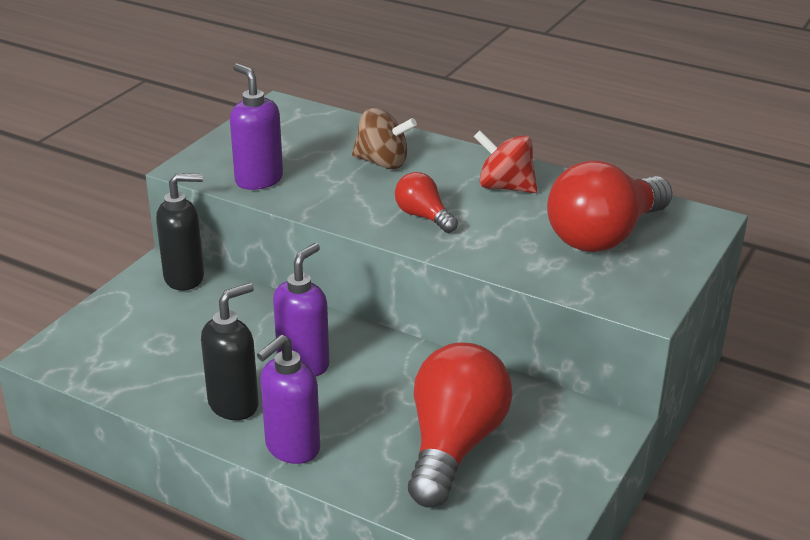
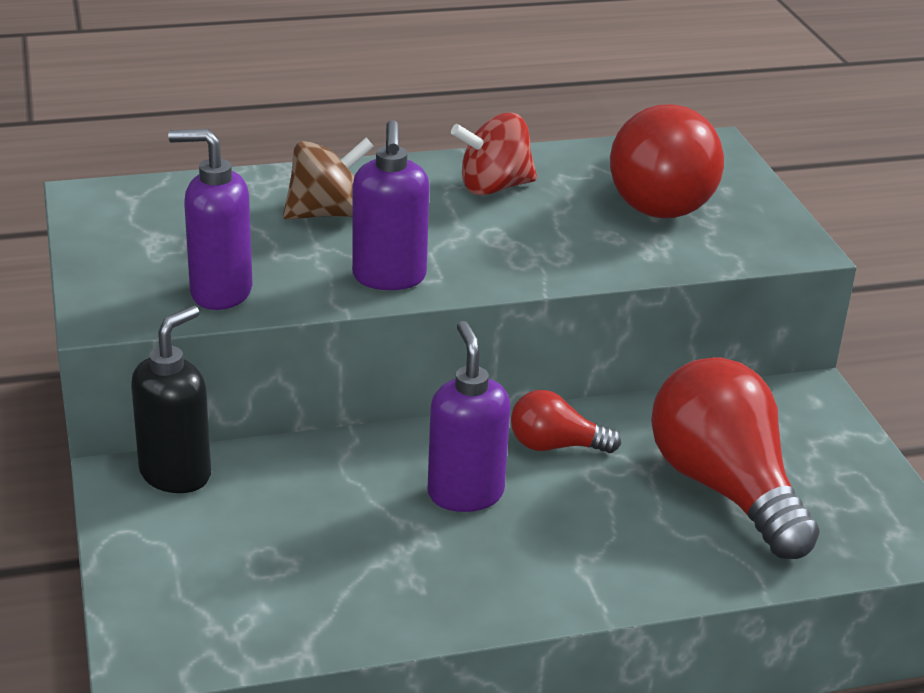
camera: 45 degrees left, 0 degrees up
(234, 404) = (462, 577): black soap dispenser -> none
(292, 448) = (590, 584): purple soap dispenser -> purple soap dispenser (389, 278)
(423, 216) = (468, 252): red light bulb -> red light bulb (555, 446)

